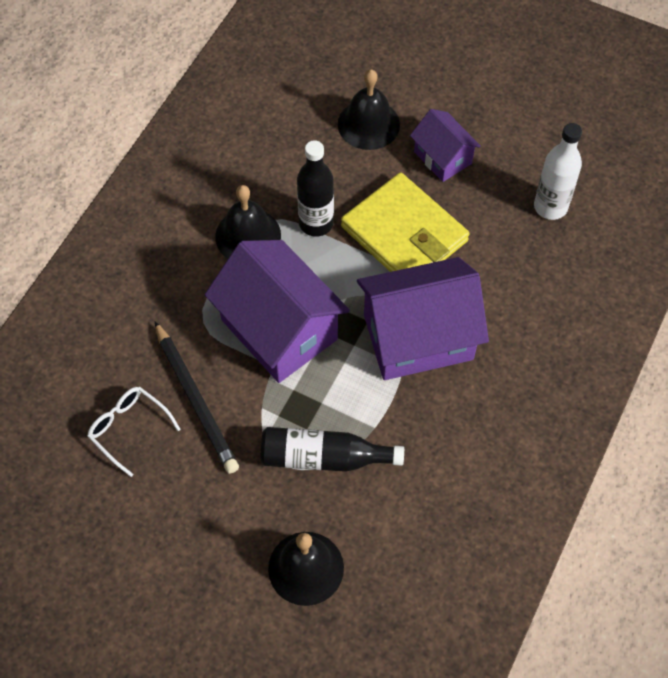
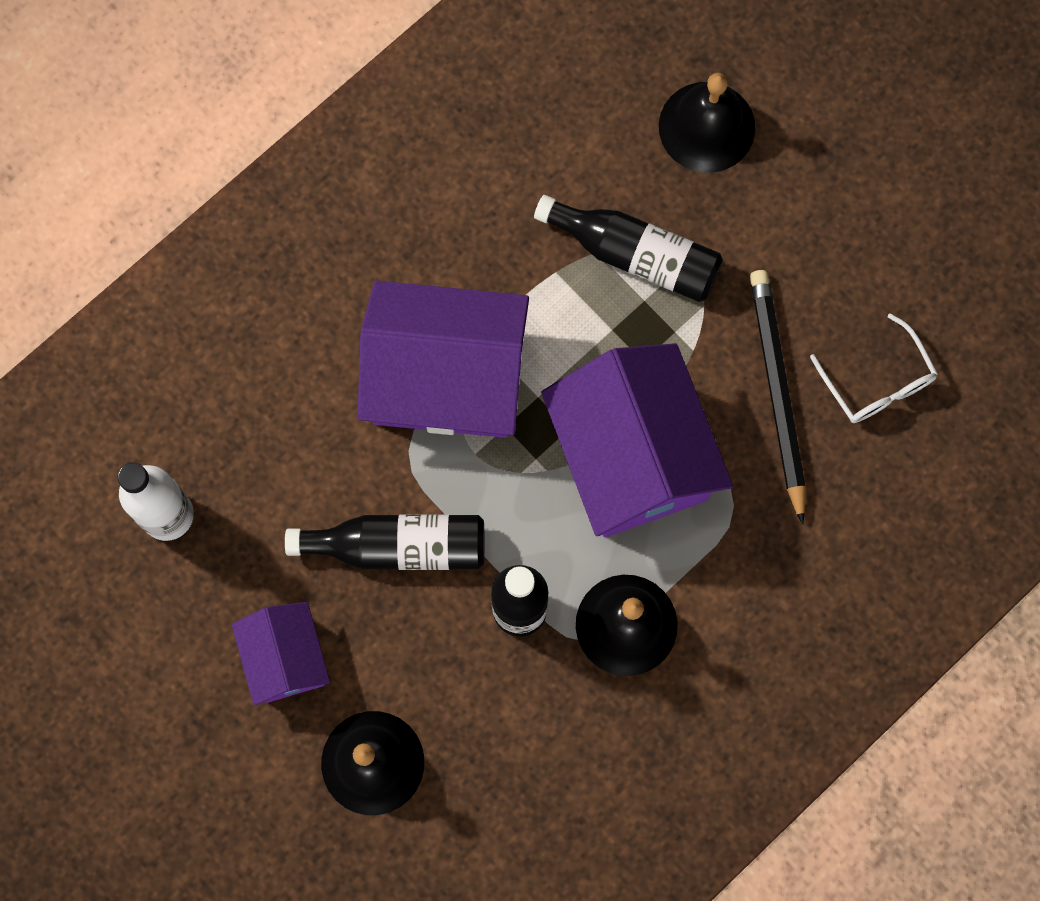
camera: 160 degrees left, 15 degrees up
(404, 234) = (398, 546): yellow wallet -> black bottle

